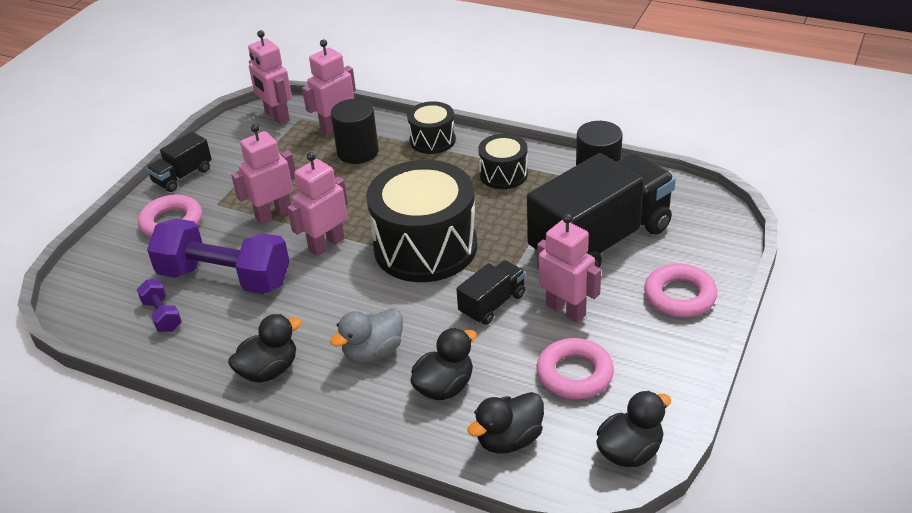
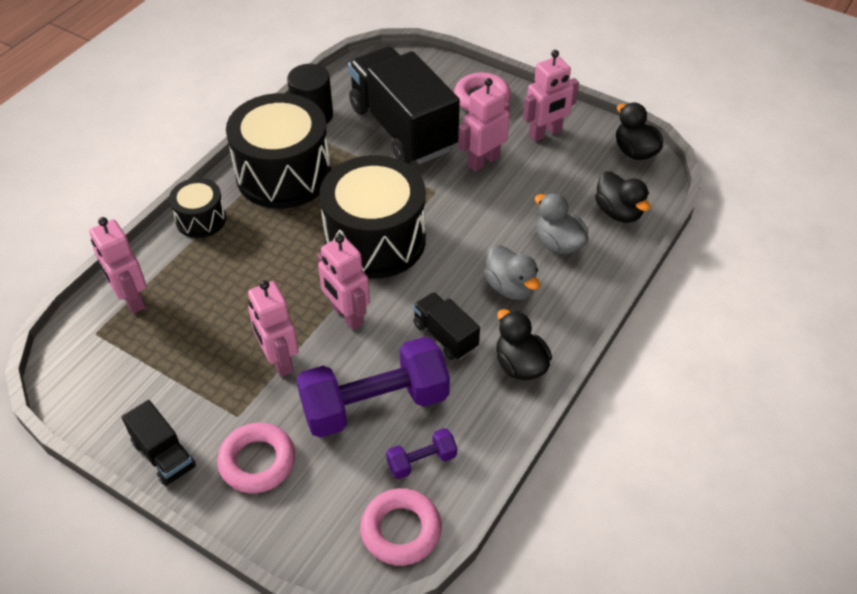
camera: 85 degrees left, 10 degrees up
(225, 278) = (375, 404): purple dumbbell -> purple dumbbell turned 45 degrees clockwise
(276, 116) = (78, 356): pink robot -> pink robot (545, 133)
(358, 152) = (193, 282): black cylinder -> none
(444, 387) = (558, 243): black duck -> grey duck
(492, 304) = (465, 203): black truck -> black truck (445, 336)
(503, 174) = (283, 174): black drum -> black drum, size x1.99
(574, 374) = (555, 167): pink ring -> pink ring (401, 530)

